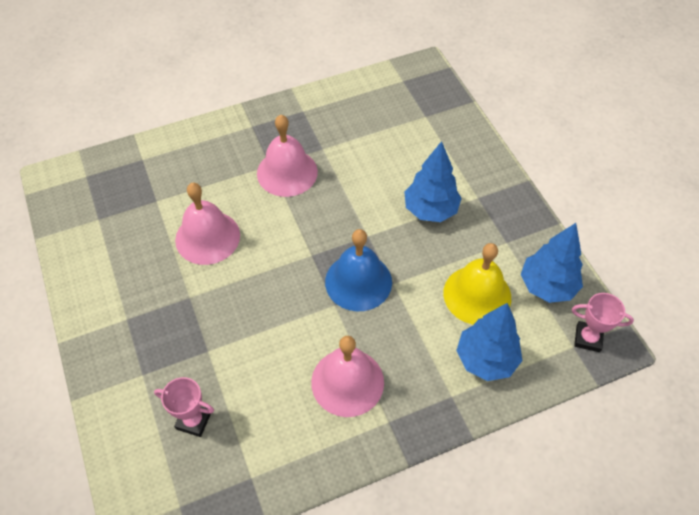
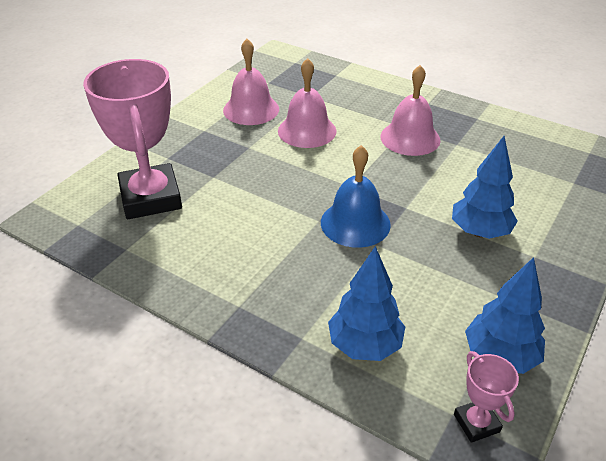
camera: 55 degrees right, 15 degrees down
(193, 421) = (150, 198): pink trophy -> pink trophy, size x2.24
(347, 382) = (254, 262): pink bell -> pink bell (251, 109)
(477, 295) = (428, 306): yellow bell -> none

